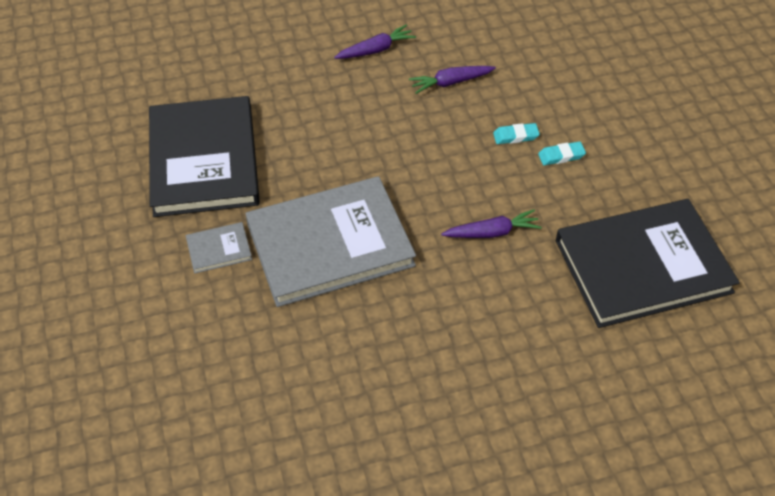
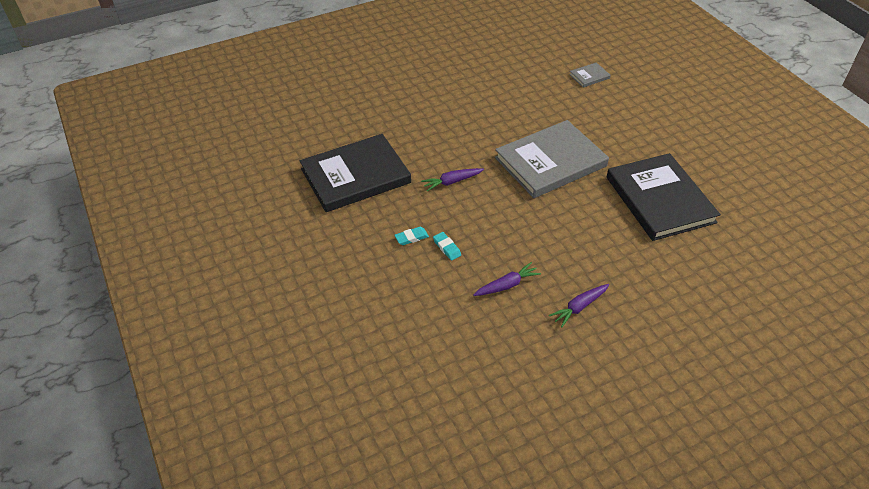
camera: 170 degrees right, 5 degrees down
(219, 249) = (615, 151): grey book -> grey book (589, 76)
(515, 136) = (447, 247): turquoise eraser -> turquoise eraser turned 75 degrees clockwise

